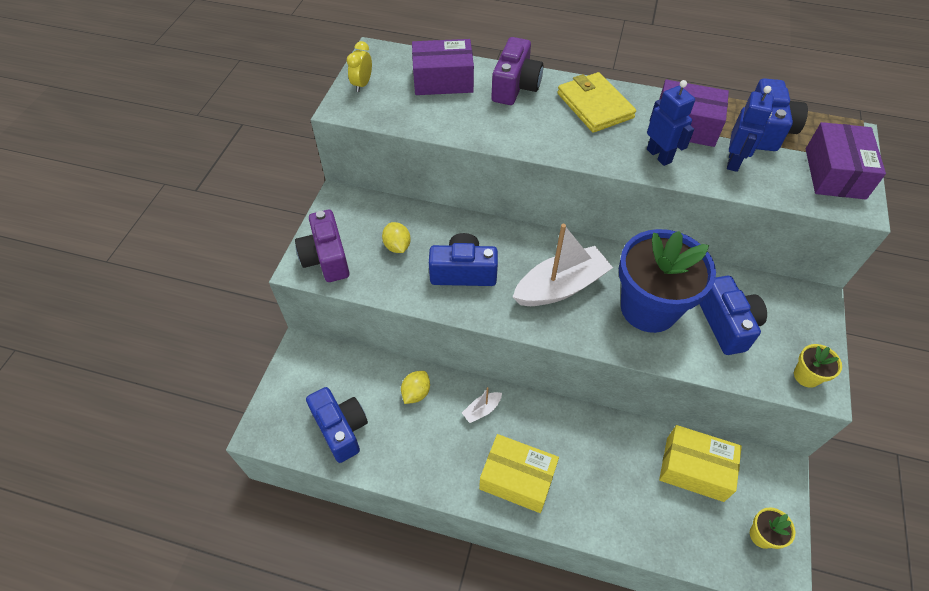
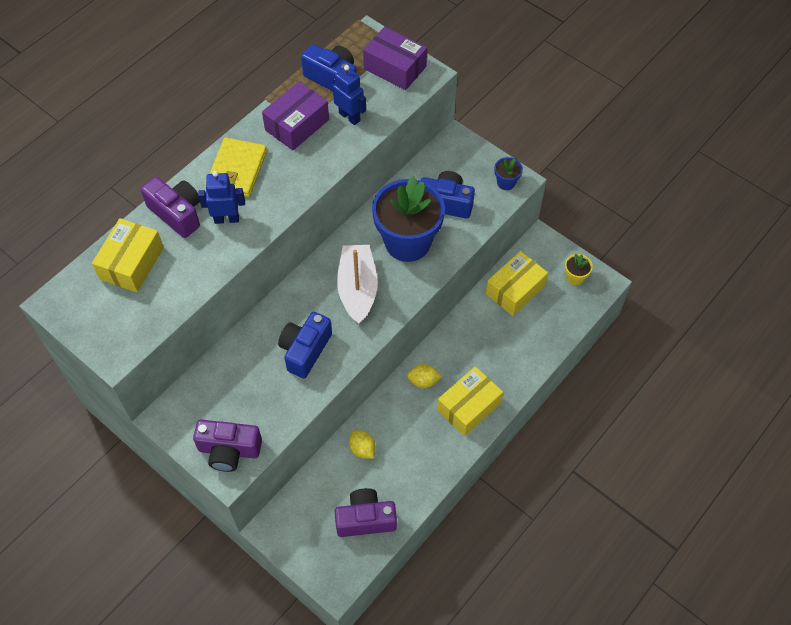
camera: 65 degrees left, 5 degrees up
(341, 429) = (365, 519): blue camera -> purple camera
(362, 84) = (93, 329): yellow clock -> none
(397, 246) = (249, 389): yellow lemon -> yellow lemon (423, 381)
(443, 80) = (131, 263): purple box -> yellow box
(482, 410) = (402, 406): white boat -> none
(594, 105) = (237, 170): yellow wallet -> yellow wallet turned 75 degrees counterclockwise
(659, 155) = (316, 157): blue robot -> blue robot (226, 219)
(806, 376) = (506, 182): yellow flower pot -> blue flower pot

